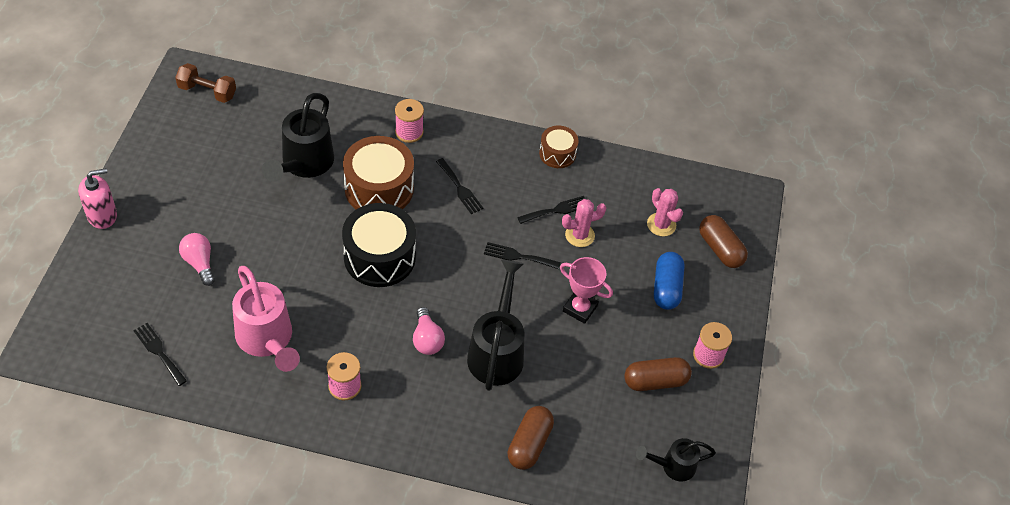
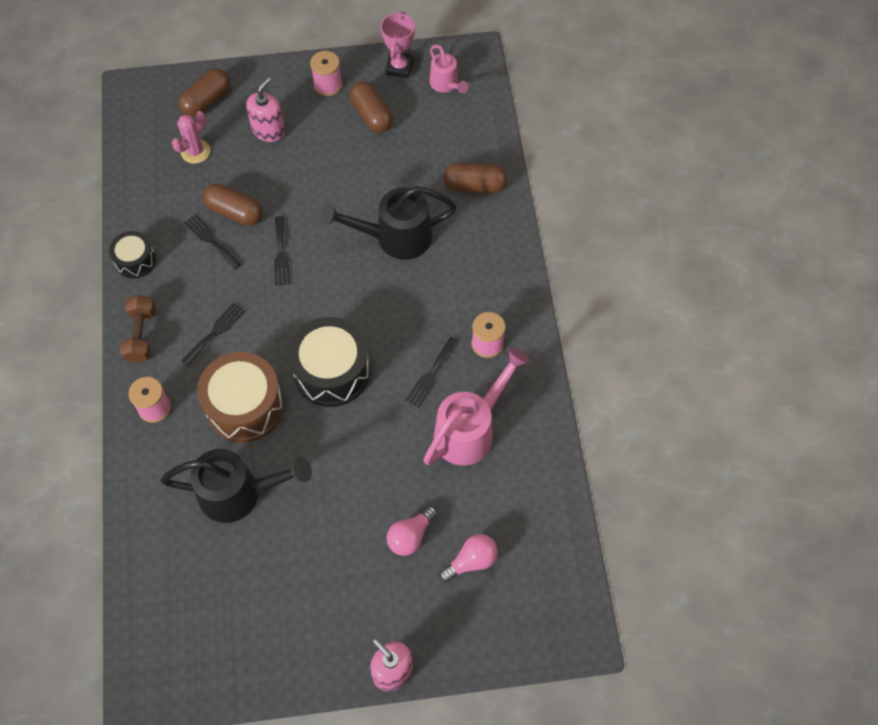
camera: 105 degrees left, 10 degrees up
(159, 352) = (528, 521): black fork -> black fork (431, 375)
(207, 91) = (167, 652): brown dumbbell -> brown dumbbell (141, 335)
(427, 339) = (407, 296): pink light bulb -> pink light bulb (471, 561)
(557, 154) = (135, 260): brown drum -> black drum
(579, 235) = (235, 212): pink cactus -> brown capsule
(580, 308) = (320, 188): pink trophy -> pink trophy (399, 67)
(666, 288) = (268, 130): blue capsule -> pink soap dispenser
(673, 466) = (446, 84): black watering can -> pink watering can

